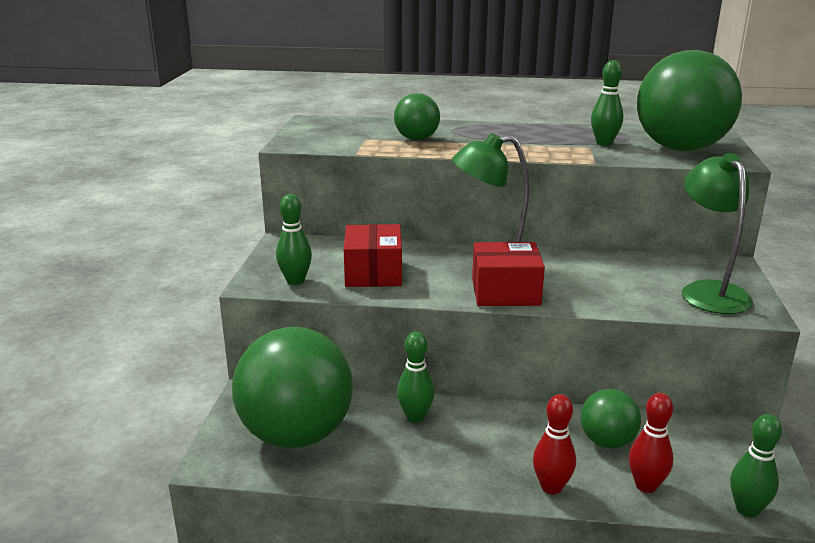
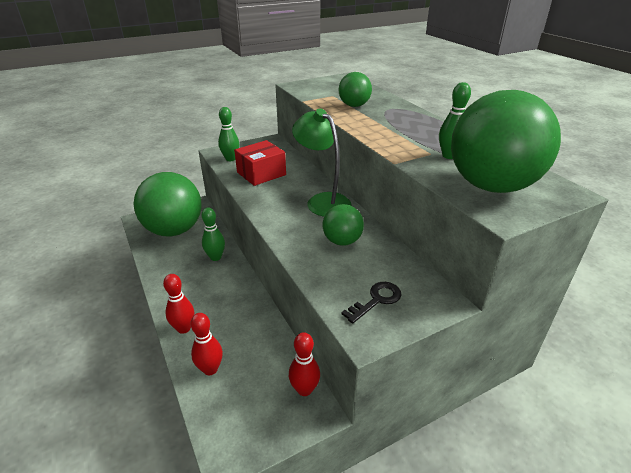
camera: 55 degrees right, 10 degrees up
(505, 292) = (281, 218): red box -> none
(607, 441) = (246, 337): green ball -> green ball (342, 241)
(709, 291) = (376, 300): green lamp -> black key
(718, 429) = (304, 389): none -> red bowling pin
(747, 509) = (215, 430): green bowling pin -> none

